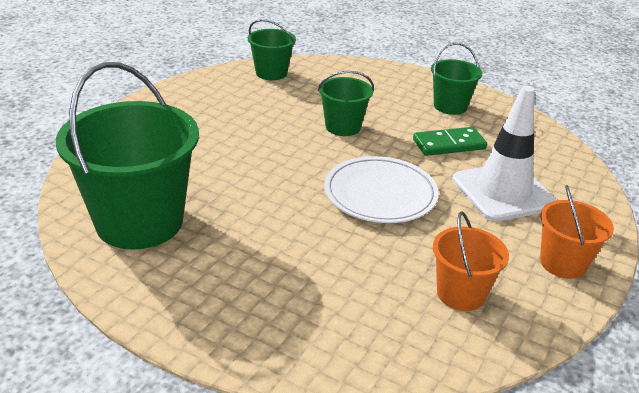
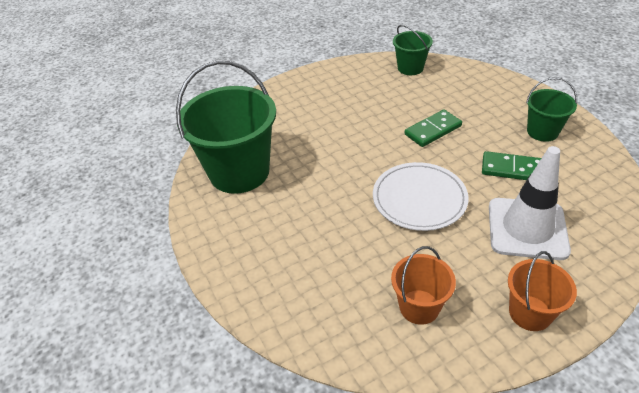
camera: 35 degrees right, 10 degrees up
(343, 127) = (433, 130): green bucket -> green domino

